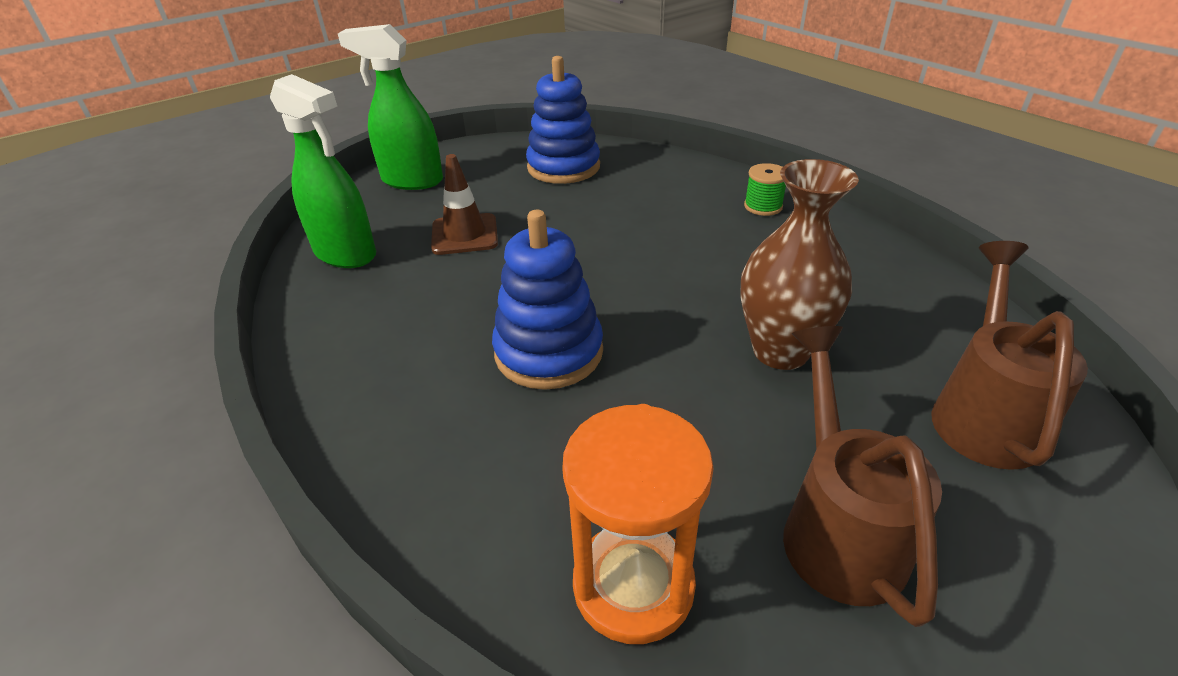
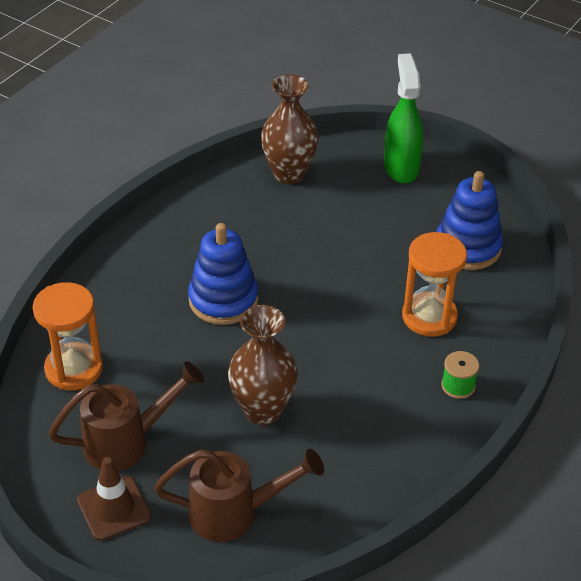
camera: 70 degrees right, 5 degrees up
(346, 254) = (289, 174): green spray bottle -> brown vase
(464, 235) = (336, 222): brown traffic cone -> brown traffic cone (114, 508)
(655, 204) = (429, 317): none -> orange hourglass

